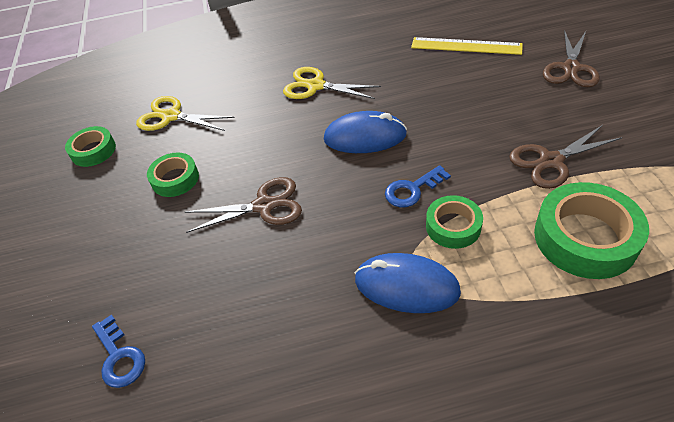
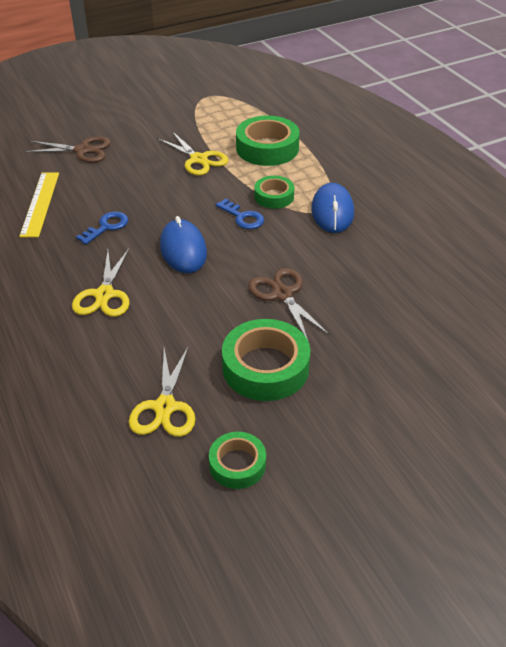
camera: 110 degrees left, 5 degrees down
(119, 356) = (455, 337): blue key -> blue key (106, 227)
(175, 179) = (265, 367): green tape -> green tape, size x1.71
(551, 161) = (199, 159): brown scissors -> yellow scissors

